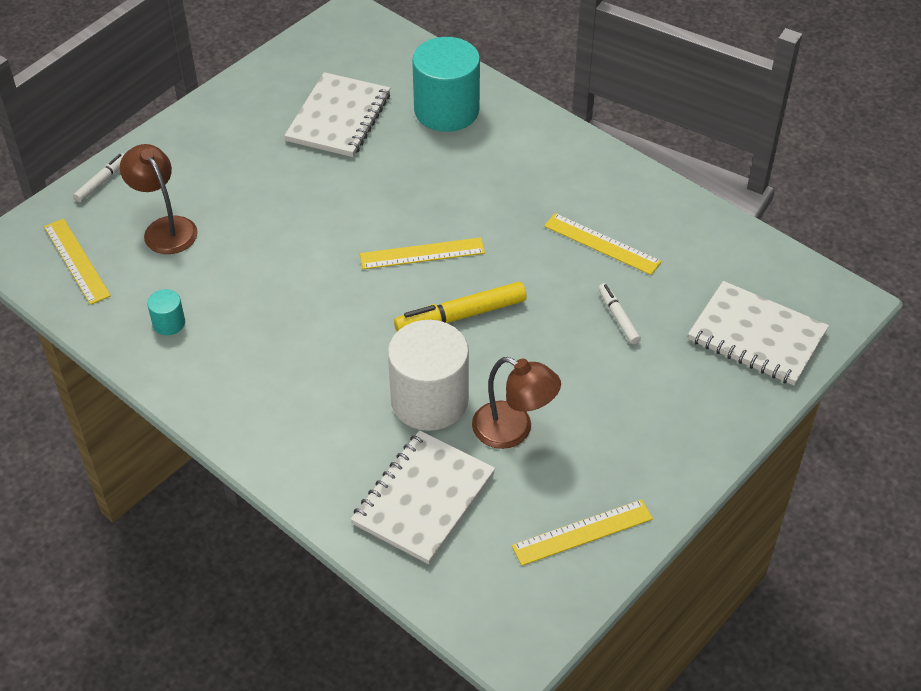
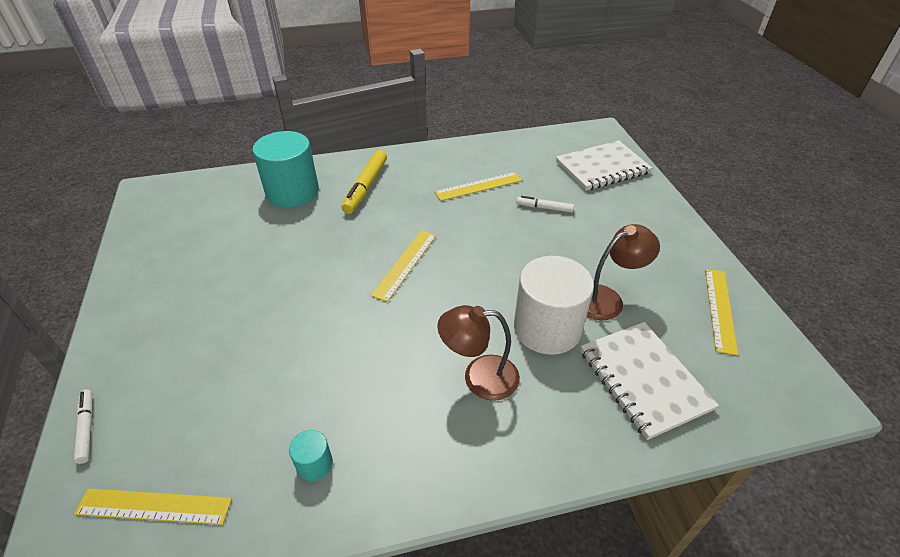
camera: 55 degrees left, 5 degrees down
(165, 228) = (202, 407): brown lamp -> brown lamp (479, 377)
(339, 118) = (229, 242): white notebook -> none
(461, 315) = (481, 273): yellow marker -> yellow marker (365, 187)

